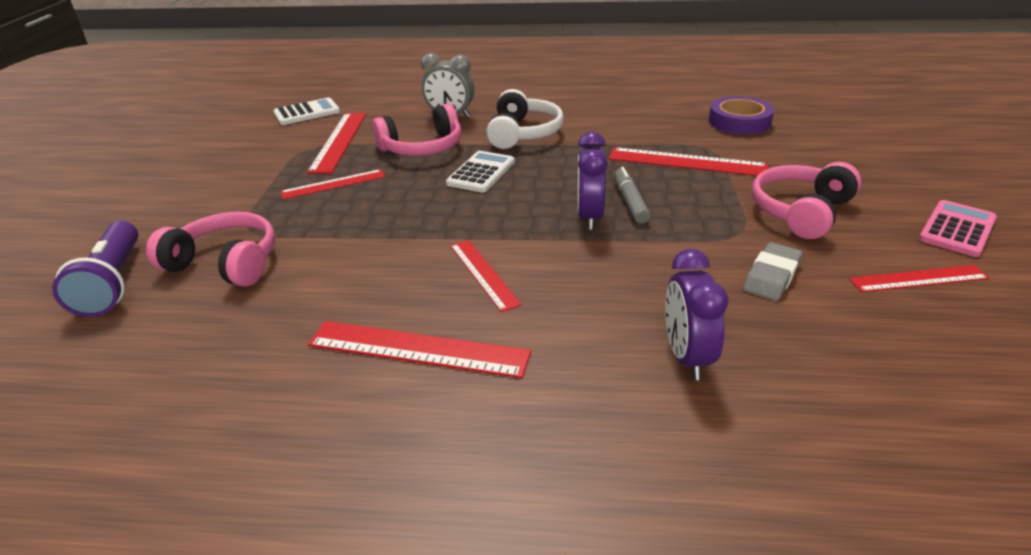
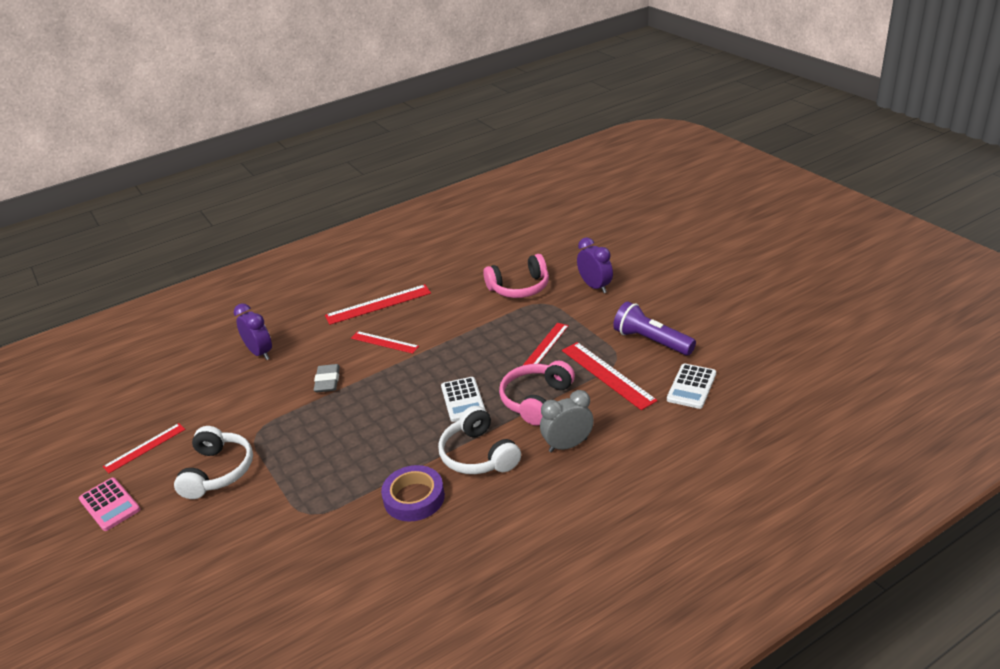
camera: 145 degrees right, 0 degrees up
(113, 283) = (552, 260): purple flashlight -> purple flashlight (651, 341)
(589, 217) = (356, 401): purple clock -> purple clock (595, 287)
(630, 201) = (338, 425): grey marker -> none
(686, 162) = (318, 486): red ruler -> none
(739, 122) = (294, 574): purple tape -> purple tape (414, 498)
(771, 276) = (229, 411): grey eraser -> grey eraser (327, 381)
(801, 211) = (218, 471): pink headphones -> white headphones
(957, 229) = (109, 504): pink calculator -> pink calculator turned 45 degrees counterclockwise

